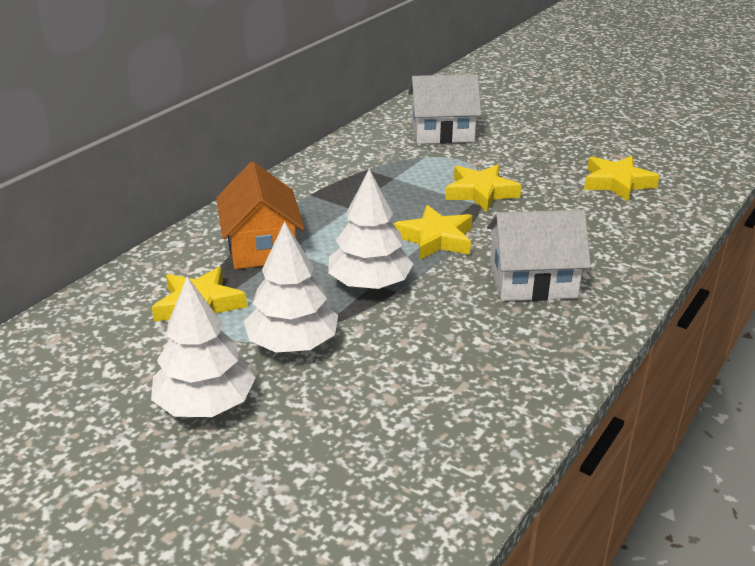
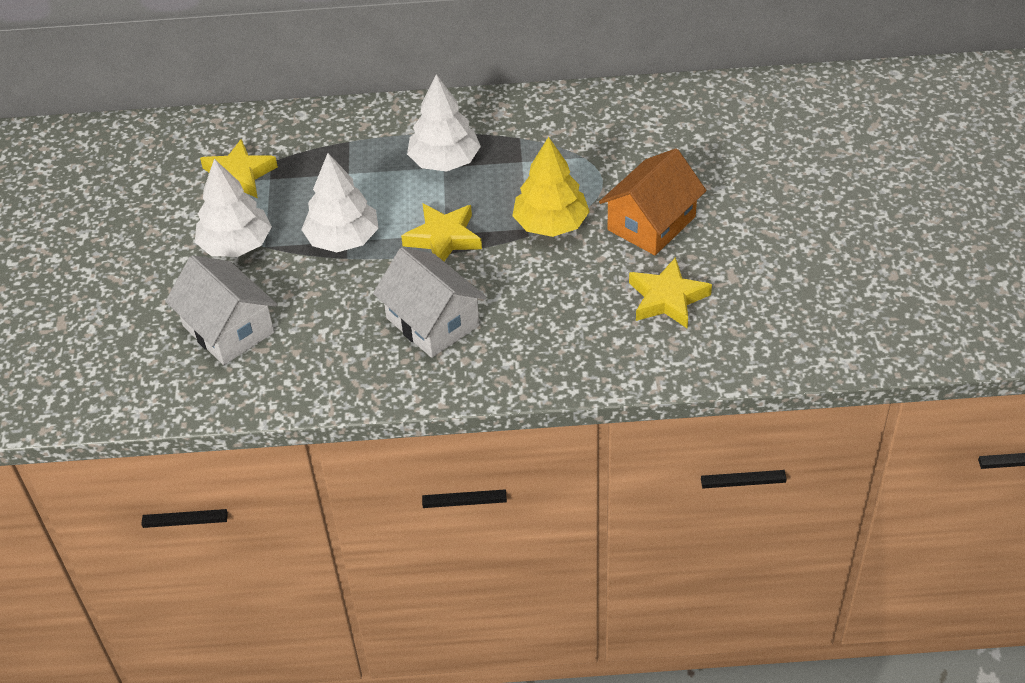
camera: 55 degrees right, 15 degrees up
(205, 404) = (142, 245): white tree -> white tree (445, 161)
(262, 246) = (339, 157): orange house -> orange house (651, 223)
(442, 132) = (645, 142): white house -> white house (228, 329)
(480, 192) = (551, 224): yellow star -> yellow tree

